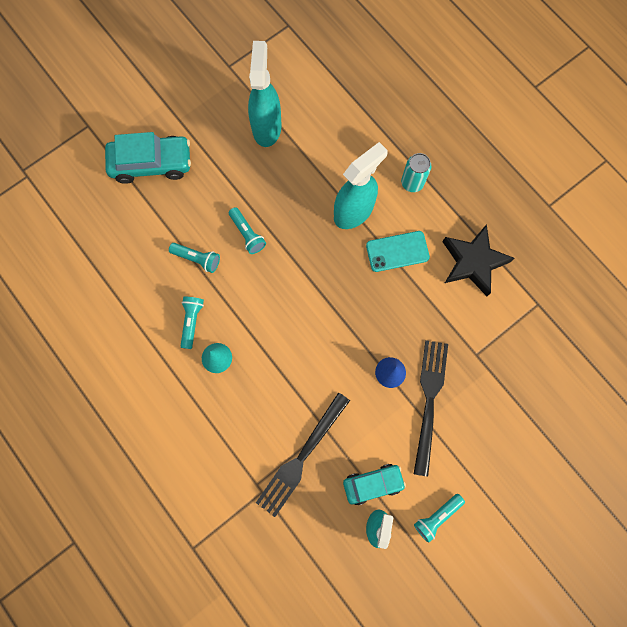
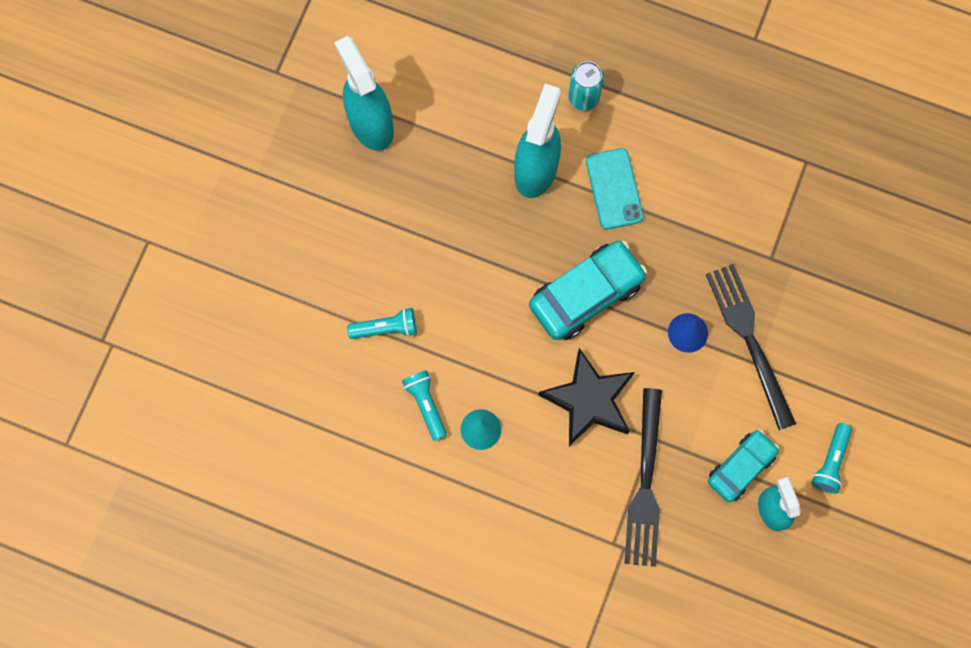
camera: 30 degrees left, 0 degrees up
(151, 163) = (258, 244): turquoise car -> turquoise car (586, 294)
(247, 234) = (427, 265): turquoise flashlight -> none
(397, 251) = (614, 189): turquoise phone -> turquoise phone turned 60 degrees counterclockwise
(473, 262) = (707, 153): black star -> black star (589, 400)

